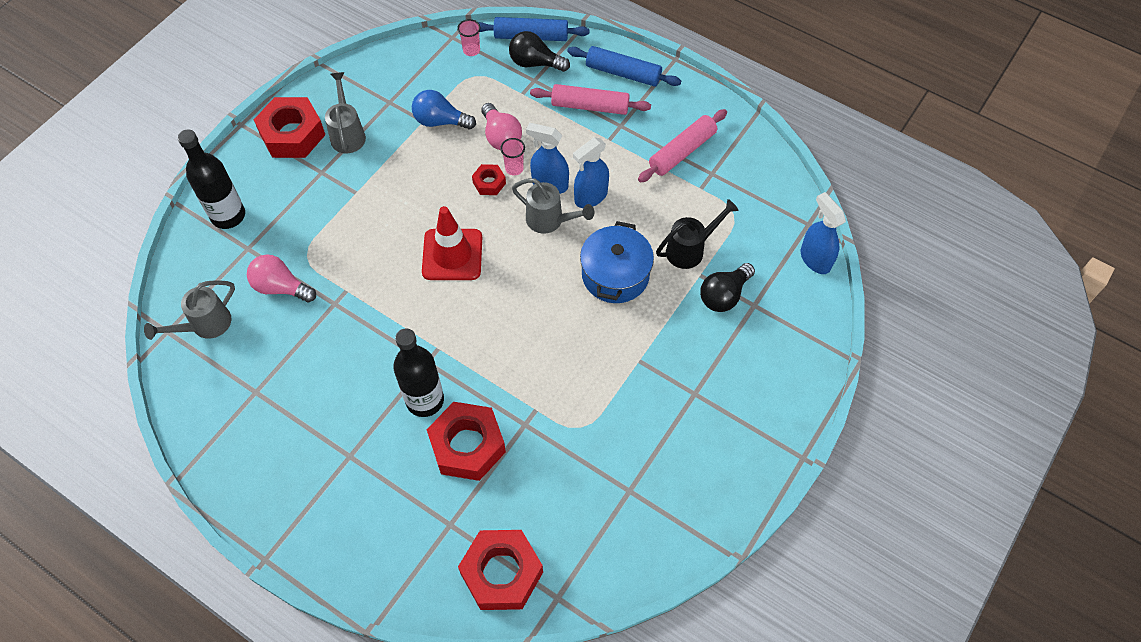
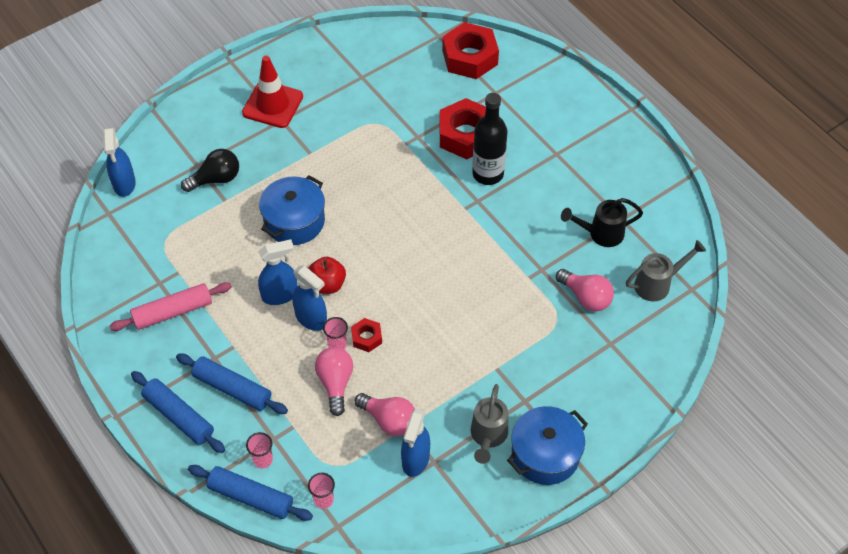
camera: 160 degrees left, 5 degrees down
(228, 216) = (624, 382): black bottle -> none
(292, 134) = (545, 454): red nut -> blue pot
(406, 98) = (415, 460): none -> blue spray bottle
(440, 121) = (389, 420): blue light bulb -> pink light bulb
(452, 255) = (426, 280): red traffic cone -> red traffic cone (272, 105)
(535, 63) = (263, 460): black light bulb -> pink cup
(549, 220) = (327, 284): grey watering can -> red apple
(590, 106) = (232, 388): pink rolling pin -> blue rolling pin
(690, 249) = (220, 222): black watering can -> black watering can (601, 233)

